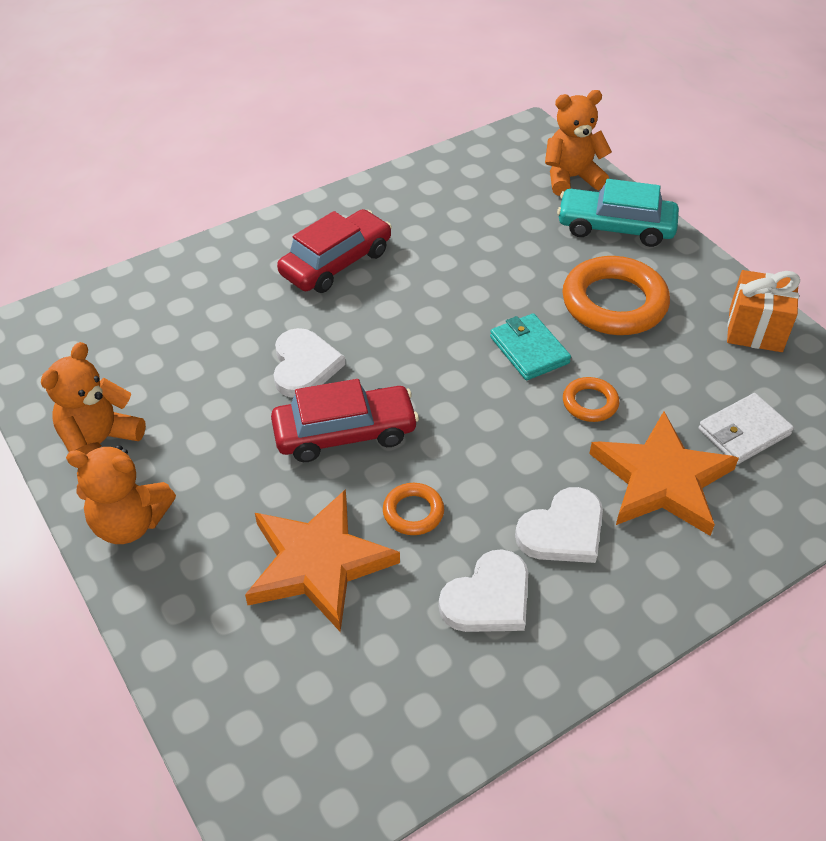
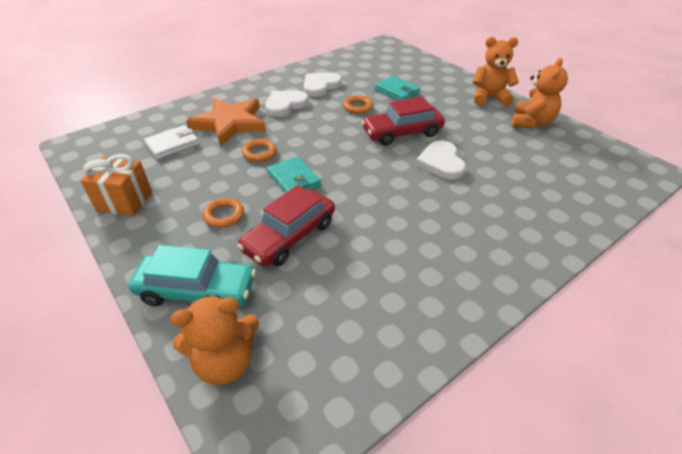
camera: 175 degrees right, 5 degrees down
(318, 563) = (396, 91): orange star -> turquoise wallet
(336, 263) = (453, 235): red car -> red car (289, 236)
(614, 303) = (224, 215): orange ring -> orange ring, size x0.49

